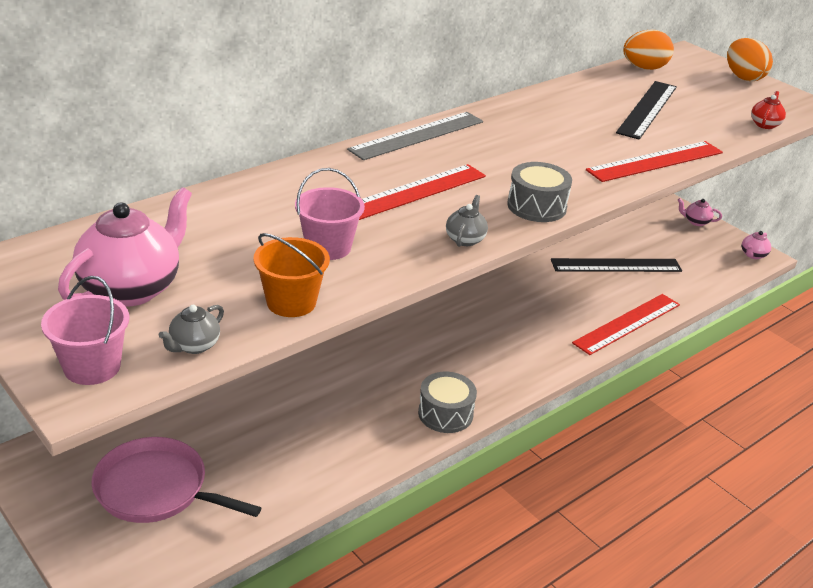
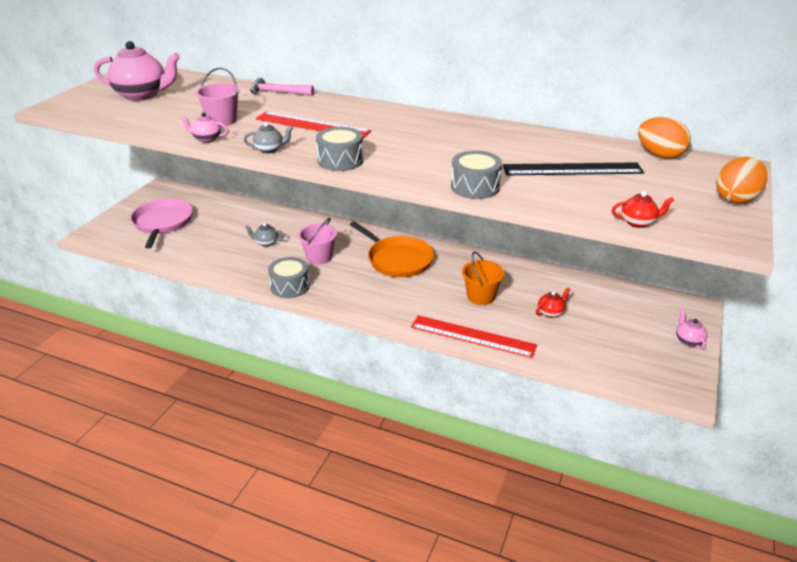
camera: 65 degrees right, 0 degrees up
(92, 367) = (72, 105): pink bucket -> pink bucket (319, 257)
(194, 346) = (101, 117): grey teapot -> grey teapot (266, 243)
(265, 183) = (277, 92): none -> pink hammer
(291, 302) = (157, 126): orange bucket -> orange bucket (481, 296)
(417, 135) = (393, 111): grey ruler -> none
(450, 314) = (397, 259): none -> orange pan
(616, 265) = (550, 312): black ruler -> red teapot
(655, 161) = (475, 187): red ruler -> grey drum
(753, 255) = (679, 387): pink teapot -> pink teapot (206, 139)

